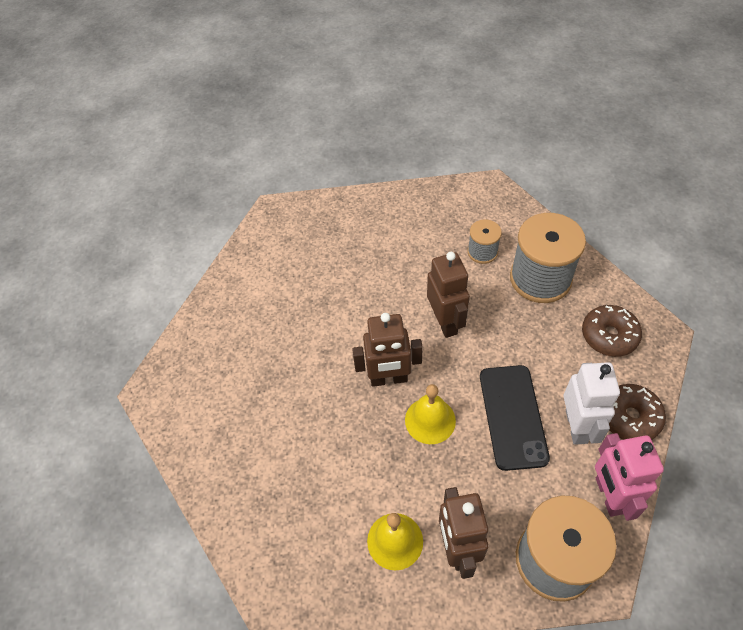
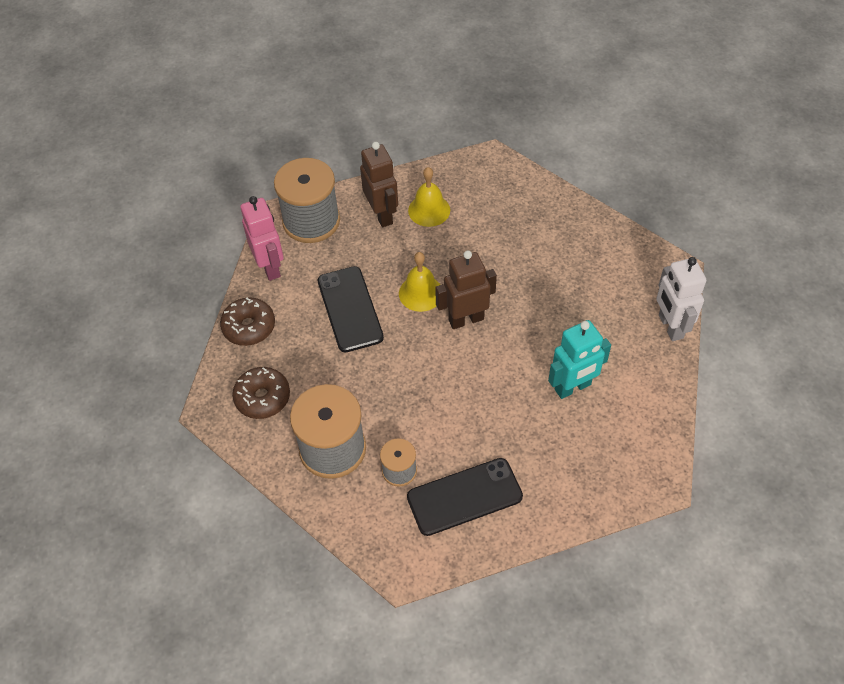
camera: 165 degrees right, 0 degrees up
(309, 292) = (573, 387): none -> turquoise robot
(431, 225) = (464, 497): none -> black phone
(445, 322) = (424, 382): brown robot -> none
(577, 426) = (294, 311): white robot -> white robot (670, 326)

